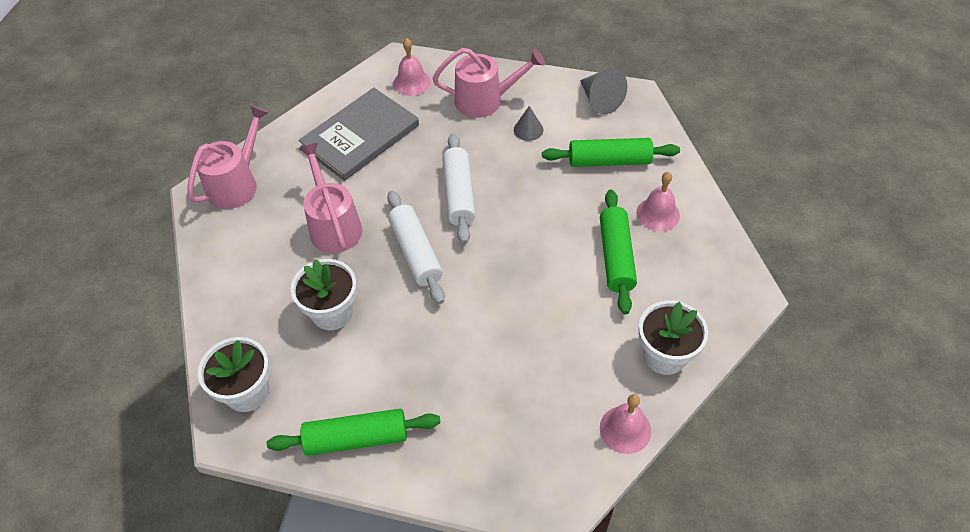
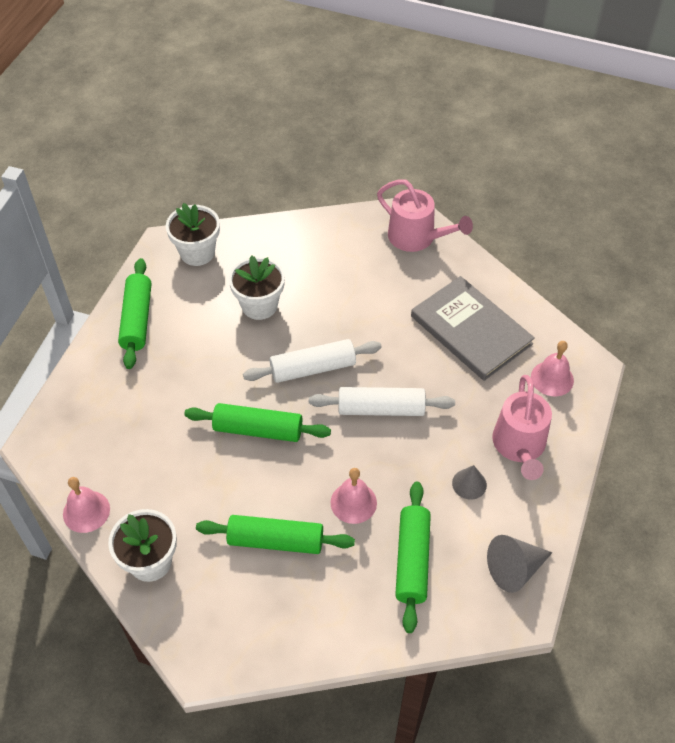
camera: 95 degrees right, 0 degrees up
(333, 226) = (356, 307): pink watering can -> none
(497, 289) = (258, 429): none -> green rolling pin
(658, 214) = (326, 596): pink bell -> pink bell (353, 502)

